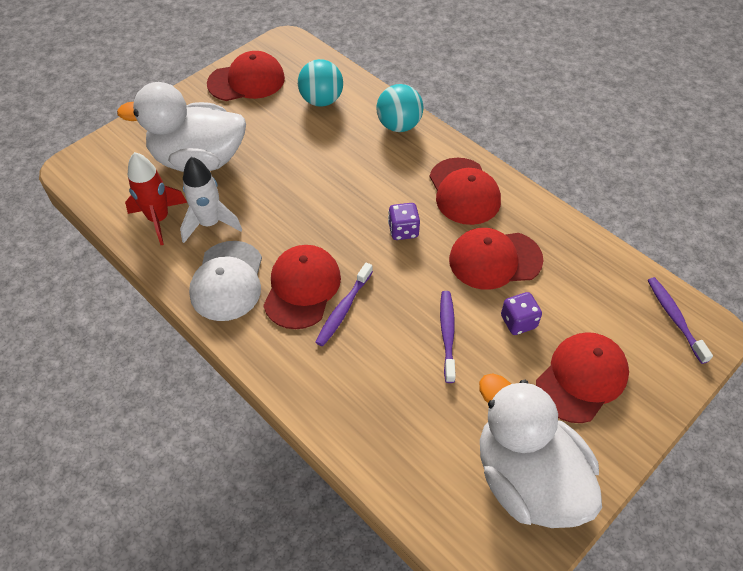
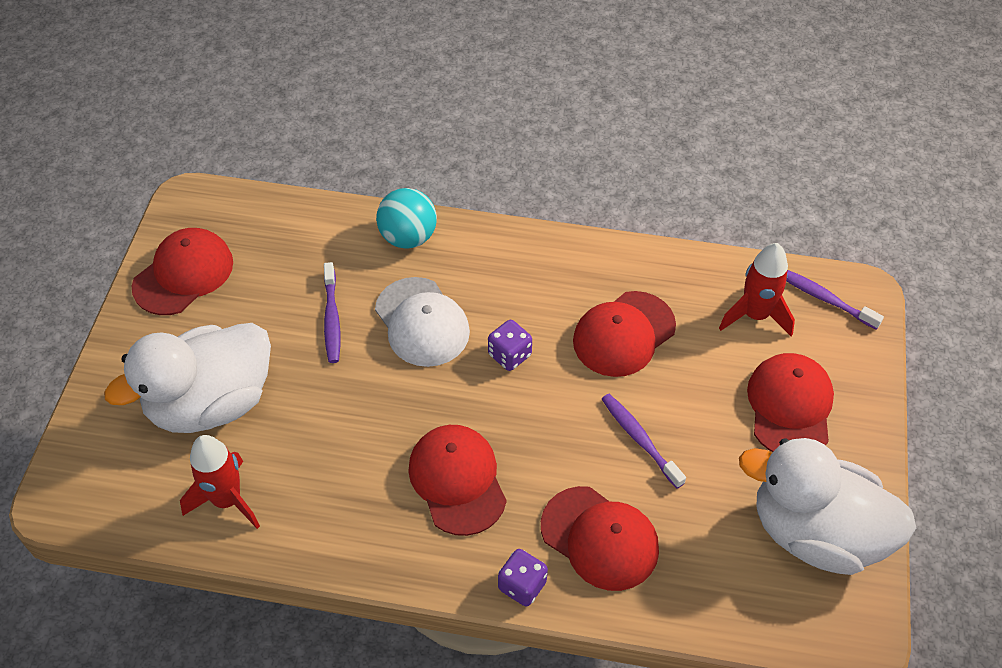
camera: 35 degrees left, 0 degrees up
(210, 223) = (292, 470): white rocket -> none
(227, 281) = (370, 522): white cap -> white cap (422, 322)
(321, 100) = (295, 252): turquoise ball -> none
(343, 309) = (518, 477): purple toothbrush -> purple toothbrush (332, 319)
(464, 191) = (536, 276): red cap -> red cap (600, 538)
(518, 322) = (694, 385): purple dice -> purple dice (522, 585)
(607, 300) = (755, 315): none -> red rocket

